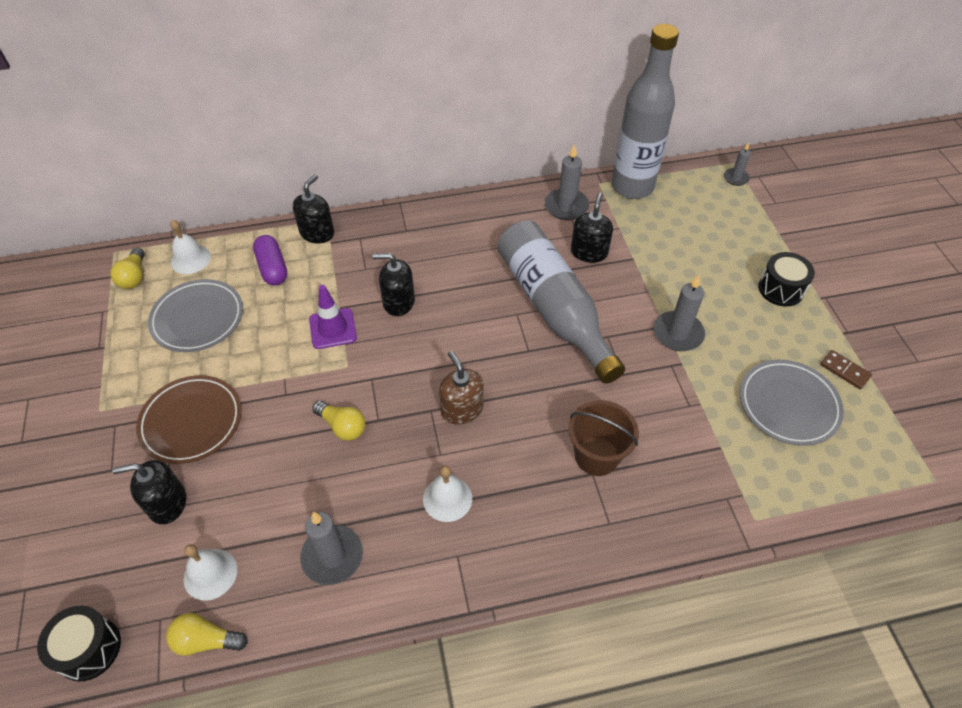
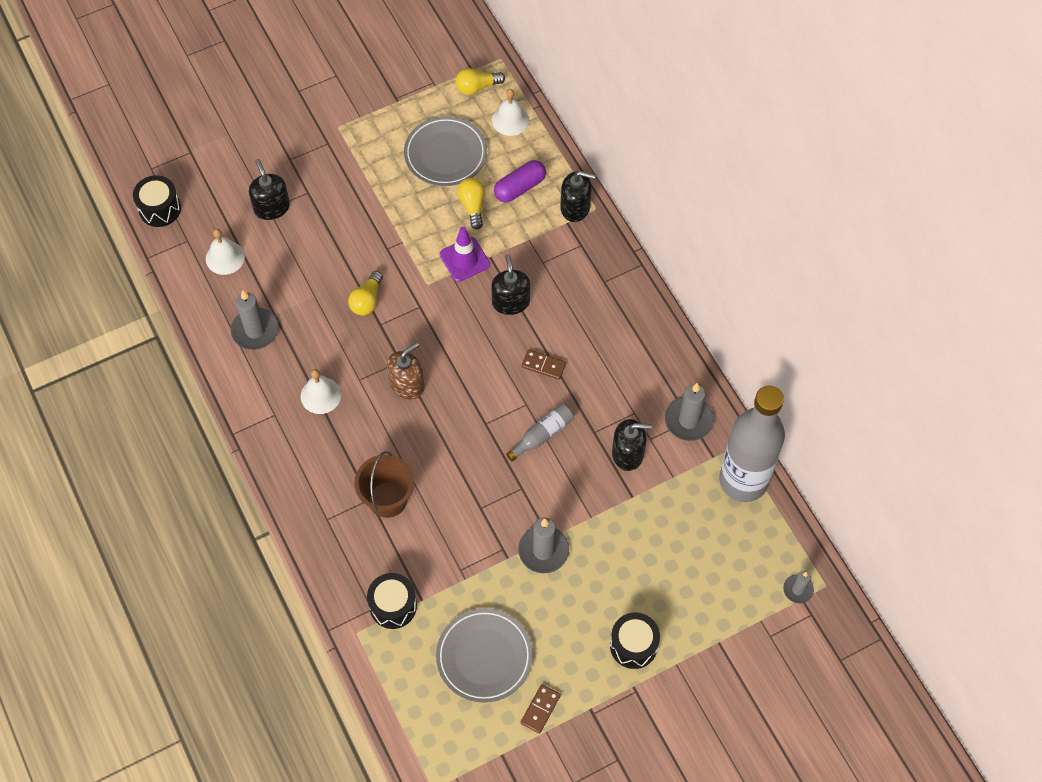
camera: 75 degrees right, 10 degrees up
(191, 422) = (344, 193): brown plate -> none
(206, 640) = (179, 274): yellow light bulb -> yellow light bulb (472, 206)
(478, 292) = (543, 365): none -> brown domino
(553, 308) = (542, 435): grey bottle -> grey bottle, size x0.41
(725, 476) = (393, 606): none -> black drum

